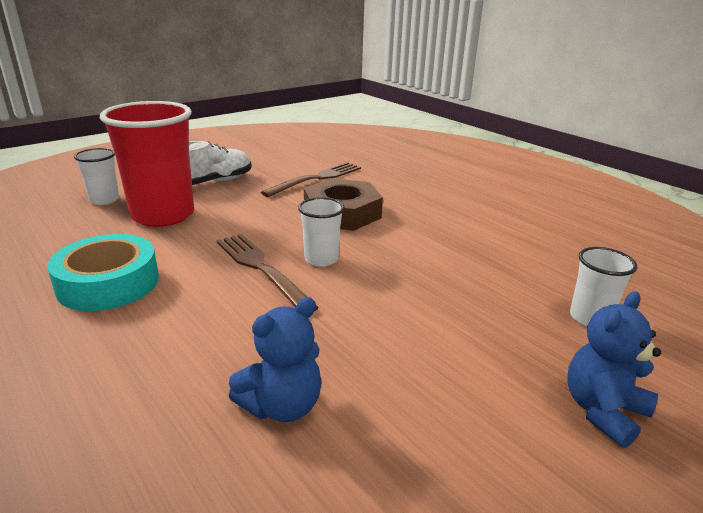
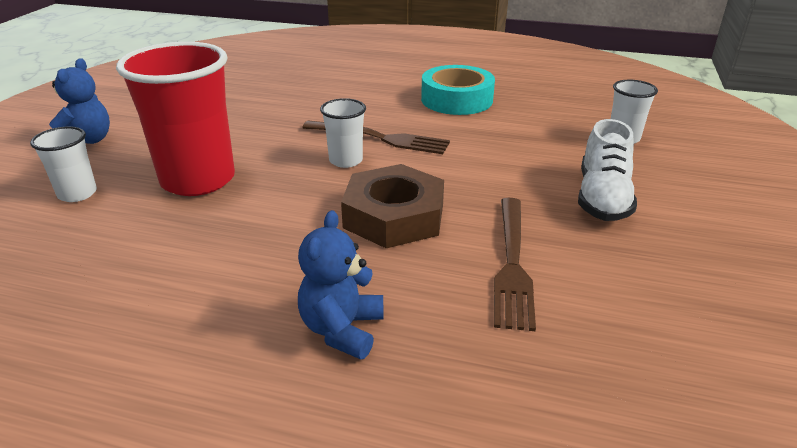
camera: 145 degrees right, 5 degrees up
(163, 215) = (542, 145): red cup -> red cup (198, 180)
(282, 406) = (272, 94): blue teddy bear -> blue teddy bear (342, 329)

